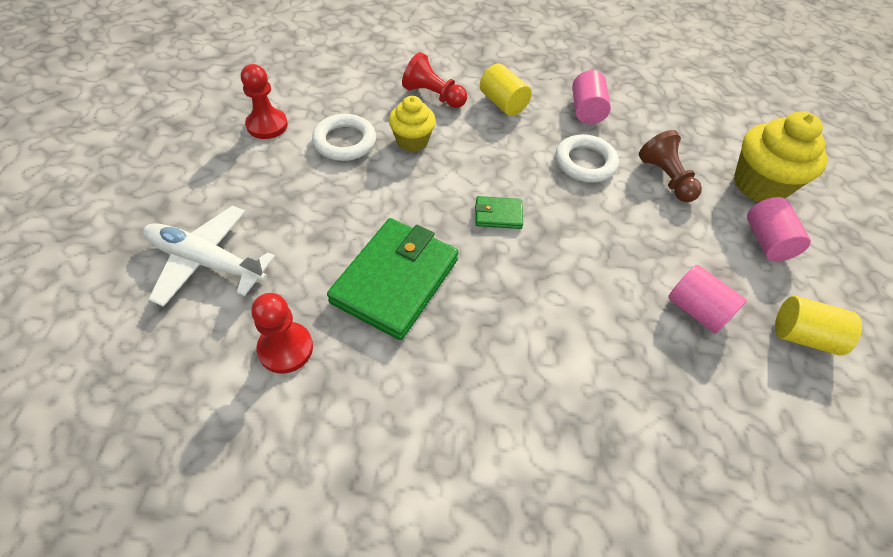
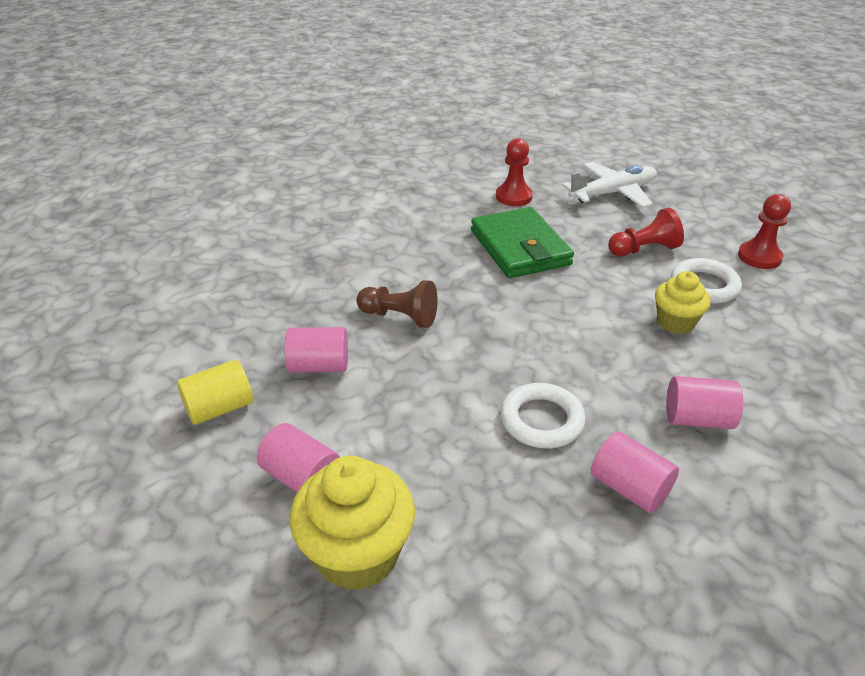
camera: 135 degrees right, 15 degrees down
(433, 96) = (749, 372): red pawn -> red pawn (644, 249)
(498, 215) = (531, 322): green wallet -> none
(502, 103) = (697, 419): yellow cylinder -> pink cylinder
(665, 178) = (457, 469): brown pawn -> brown pawn (400, 317)

